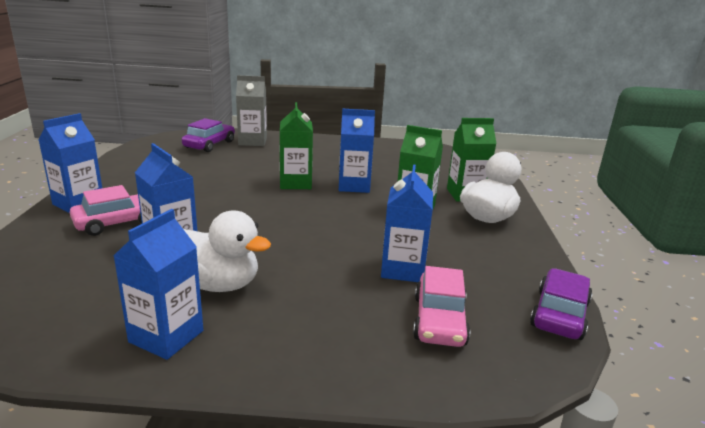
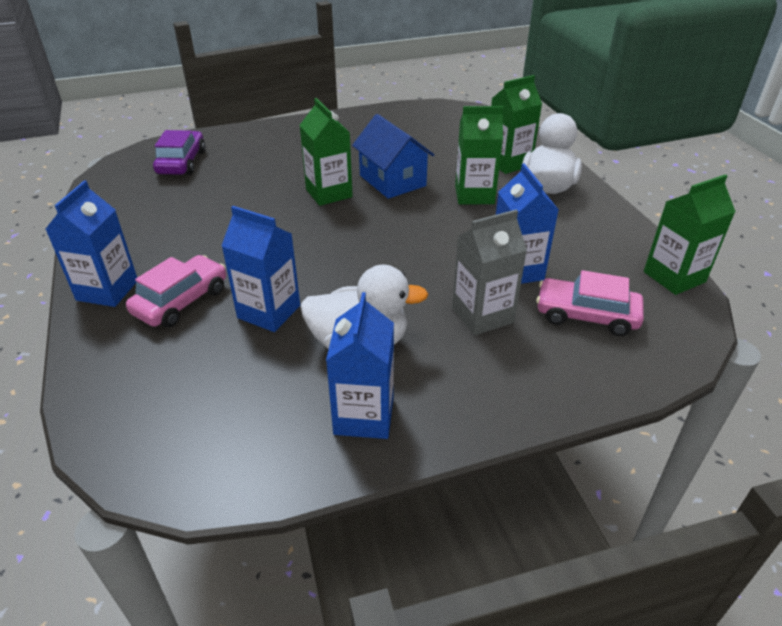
camera: 20 degrees left, 15 degrees up
(252, 141) = (229, 145): grey carton -> grey carton (482, 315)
(354, 186) = (392, 180): blue carton -> blue house
(439, 320) = (586, 315): pink car -> pink car turned 120 degrees clockwise
(559, 314) = (674, 277): purple car -> green carton

